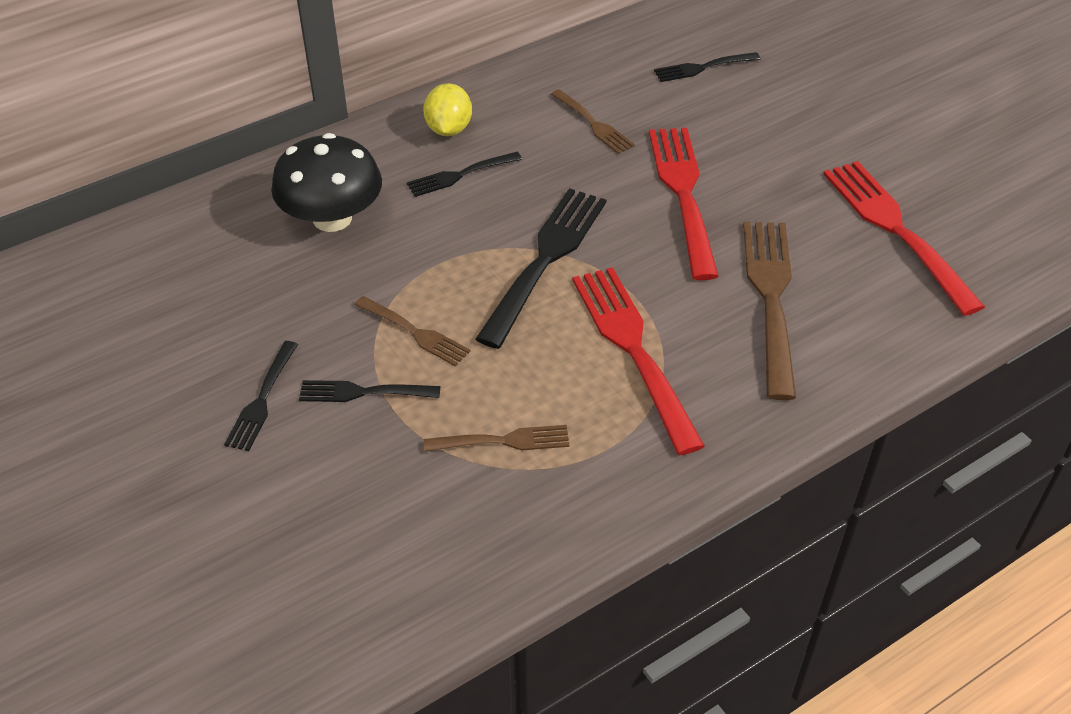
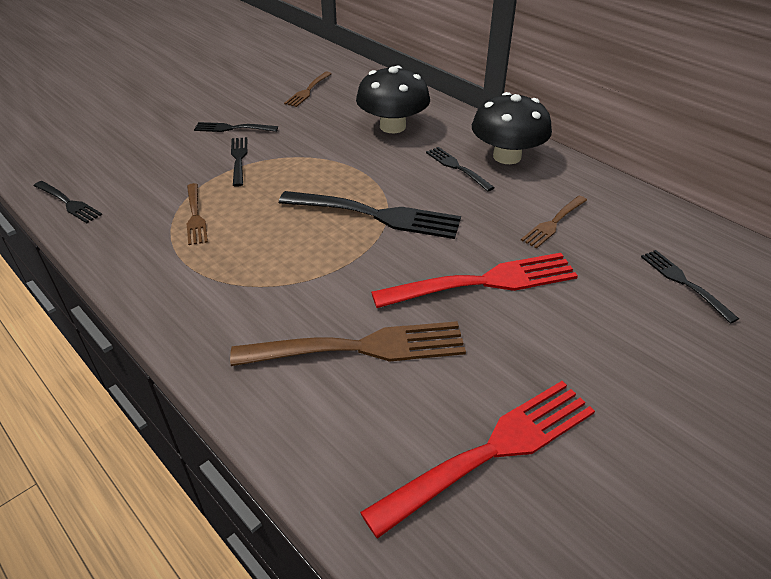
camera: 80 degrees right, 5 degrees down
(414, 332) = (292, 170): brown fork -> brown fork (308, 90)
(425, 607) = (68, 203): none -> black fork
(448, 129) = (507, 156): yellow lemon -> black mushroom
(635, 351) = (284, 268): red fork -> none

